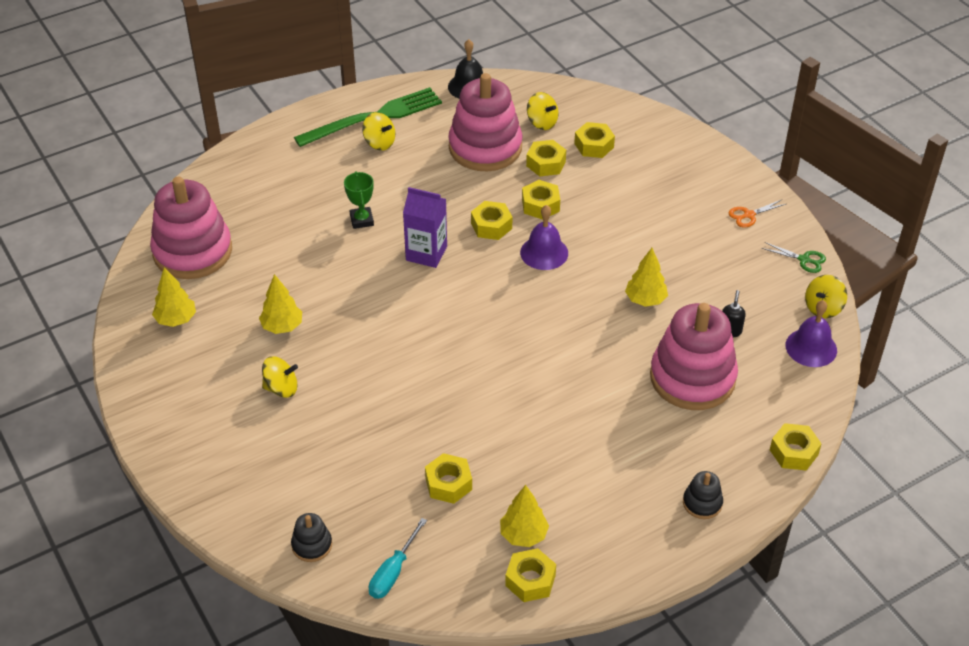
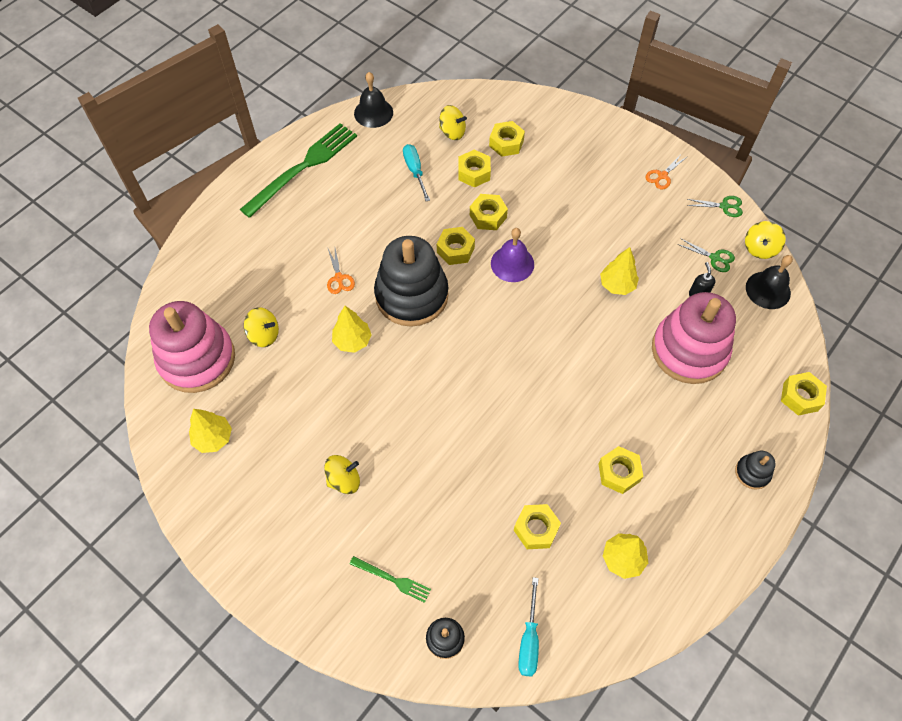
camera: 20 degrees left, 15 degrees up
(282, 326) = (316, 413): yellow tree -> yellow tree (352, 341)
(286, 482) = (392, 579): none -> green fork
(362, 220) = (339, 278): green trophy -> orange scissors
(379, 143) = (319, 192): yellow spinning top -> yellow spinning top (264, 335)
(426, 253) = (411, 295): purple carton -> black stacking toy
(485, 147) = (415, 171): pink stacking toy -> turquoise screwdriver
(530, 580) = (649, 603): yellow nut -> yellow nut (619, 472)
(766, 303) = (714, 258): none -> green scissors
(811, 347) = (768, 290): purple bell -> black bell

